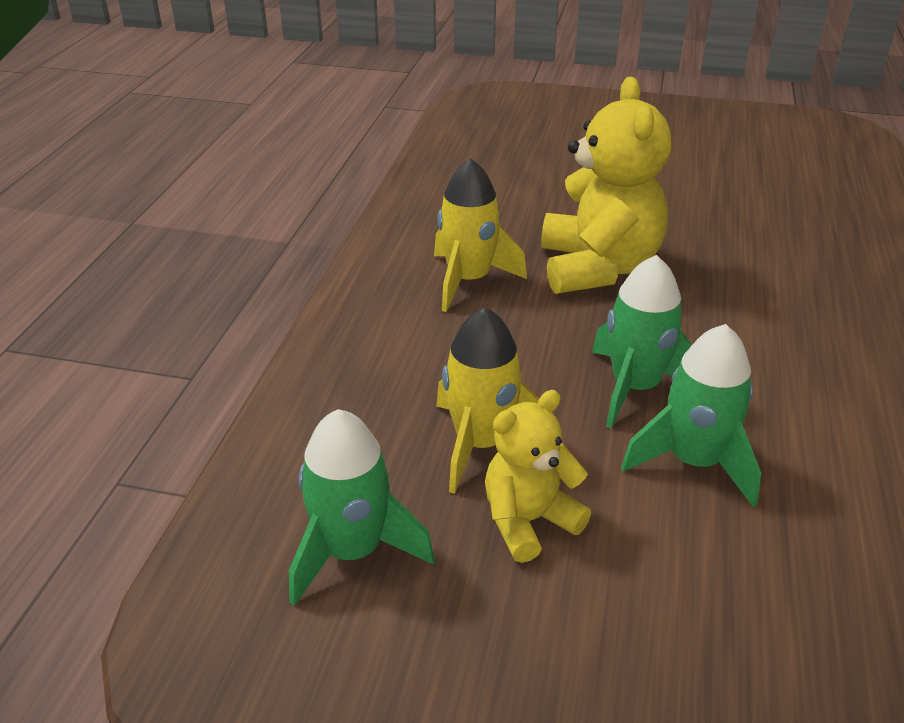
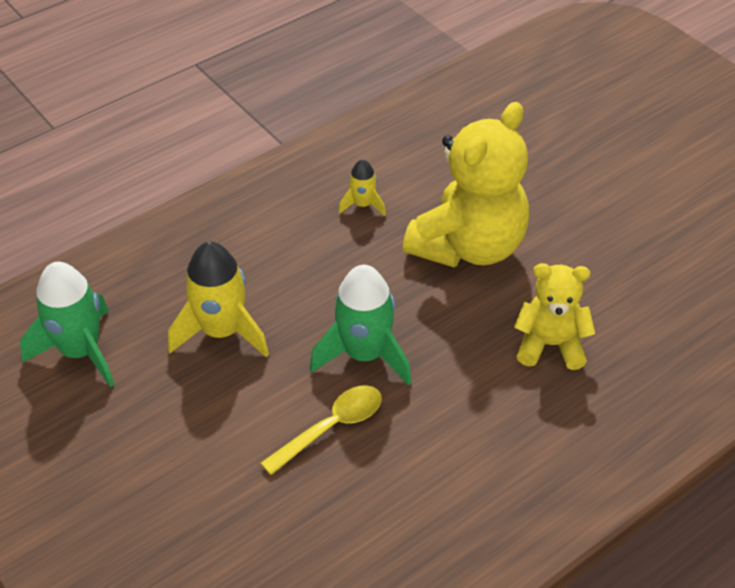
camera: 40 degrees right, 10 degrees up
(468, 280) = (363, 205): yellow rocket -> yellow rocket, size x0.52
(528, 521) = (188, 397): yellow teddy bear -> yellow teddy bear (550, 345)
(694, 462) = (331, 428): green rocket -> yellow spoon

